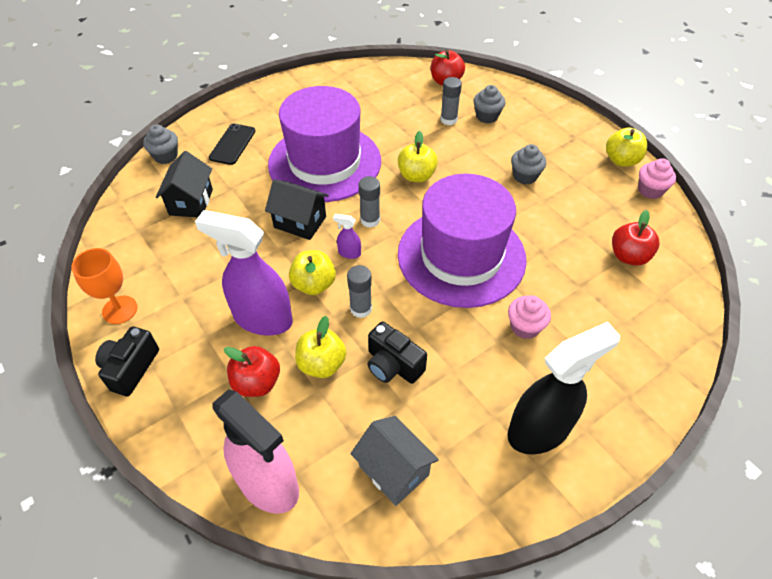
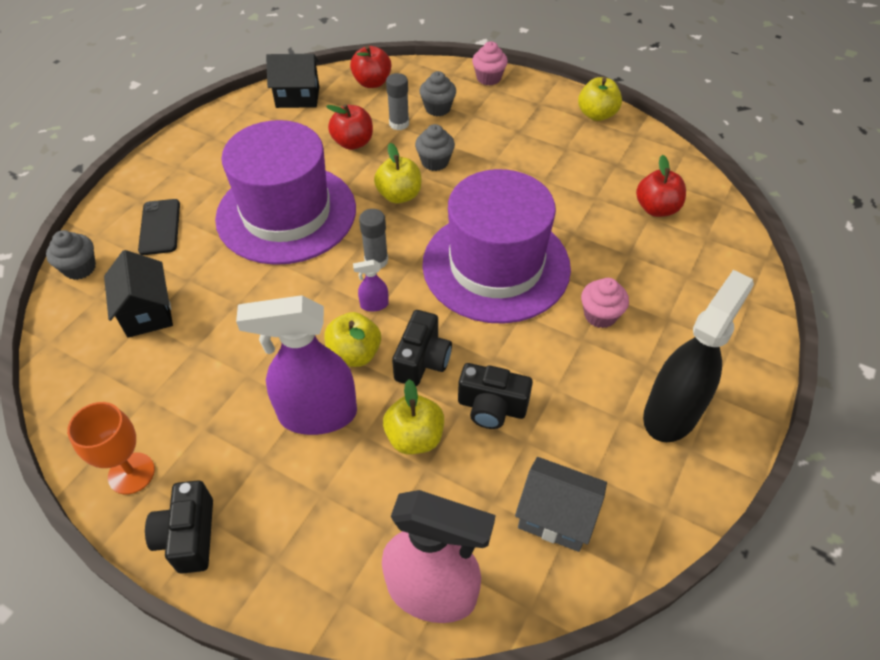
camera: 25 degrees left, 0 degrees up
(257, 382) = (353, 488): red apple -> red apple (353, 143)
(300, 222) = (297, 290): black house -> black house (297, 97)
(361, 309) = (422, 361): grey glue stick -> black camera
(525, 176) = (512, 160): grey cupcake -> grey cupcake (435, 162)
(650, 190) = (640, 136): pink cupcake -> pink cupcake (488, 78)

